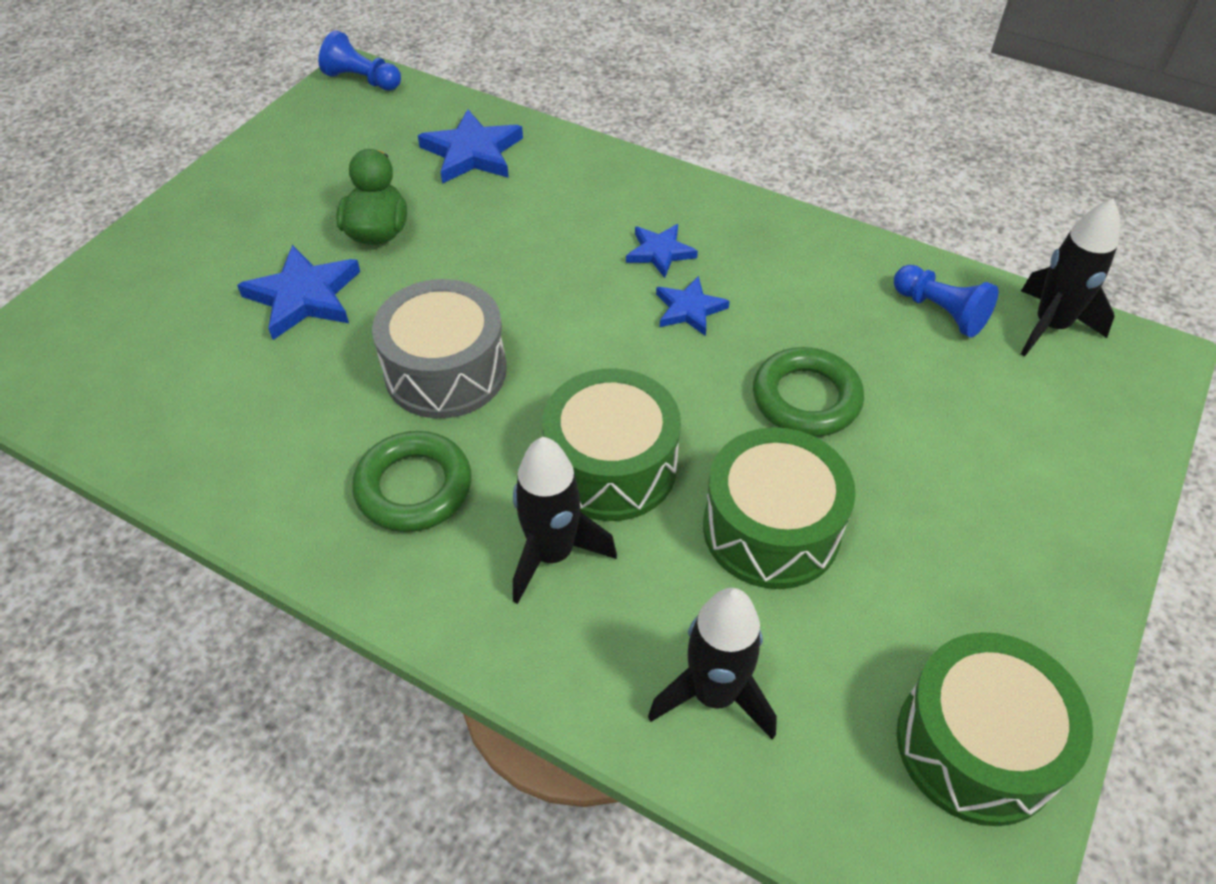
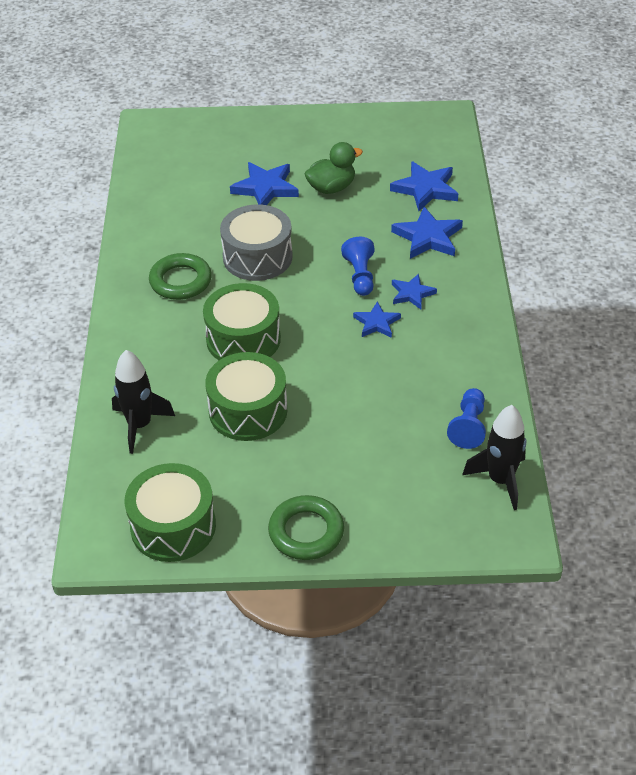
camera: 60 degrees right, 5 degrees down
(362, 80) = (446, 120): blue pawn -> blue pawn (360, 276)
(552, 554) = (177, 342): black rocket -> none
(566, 191) = (428, 237): none -> blue star
(806, 398) = (348, 393): green ring -> green ring (306, 532)

